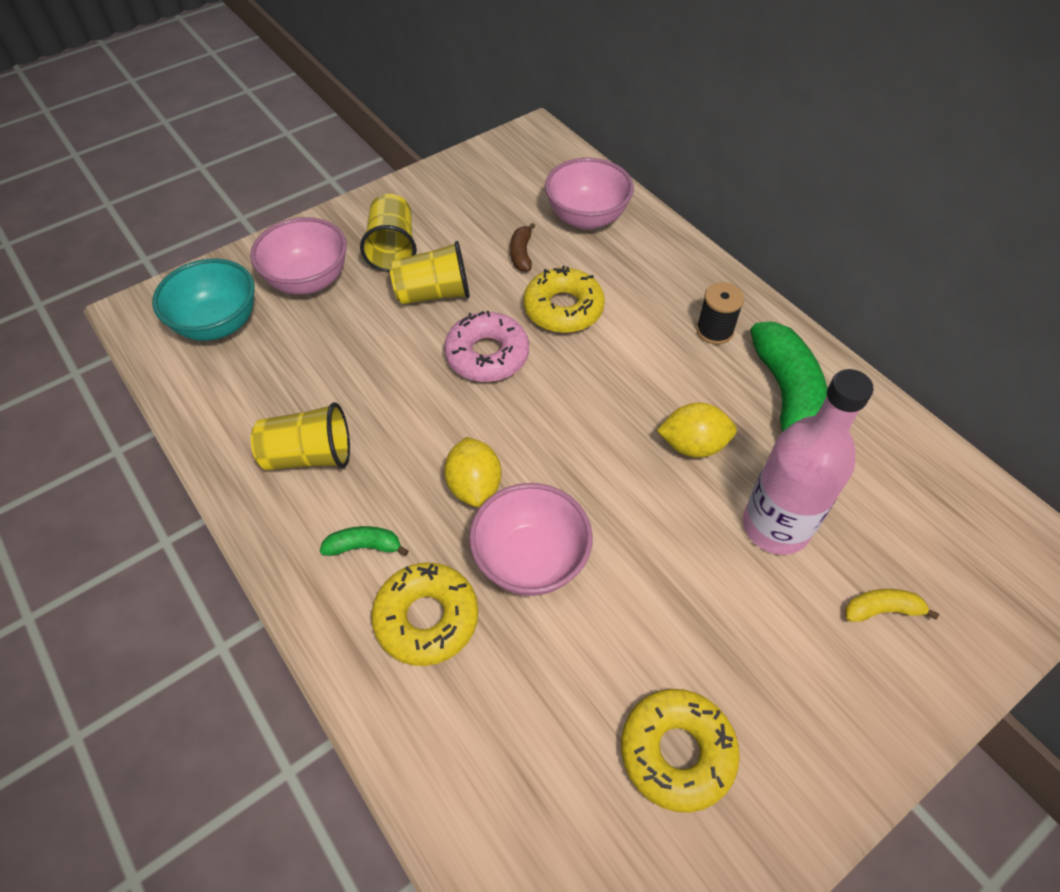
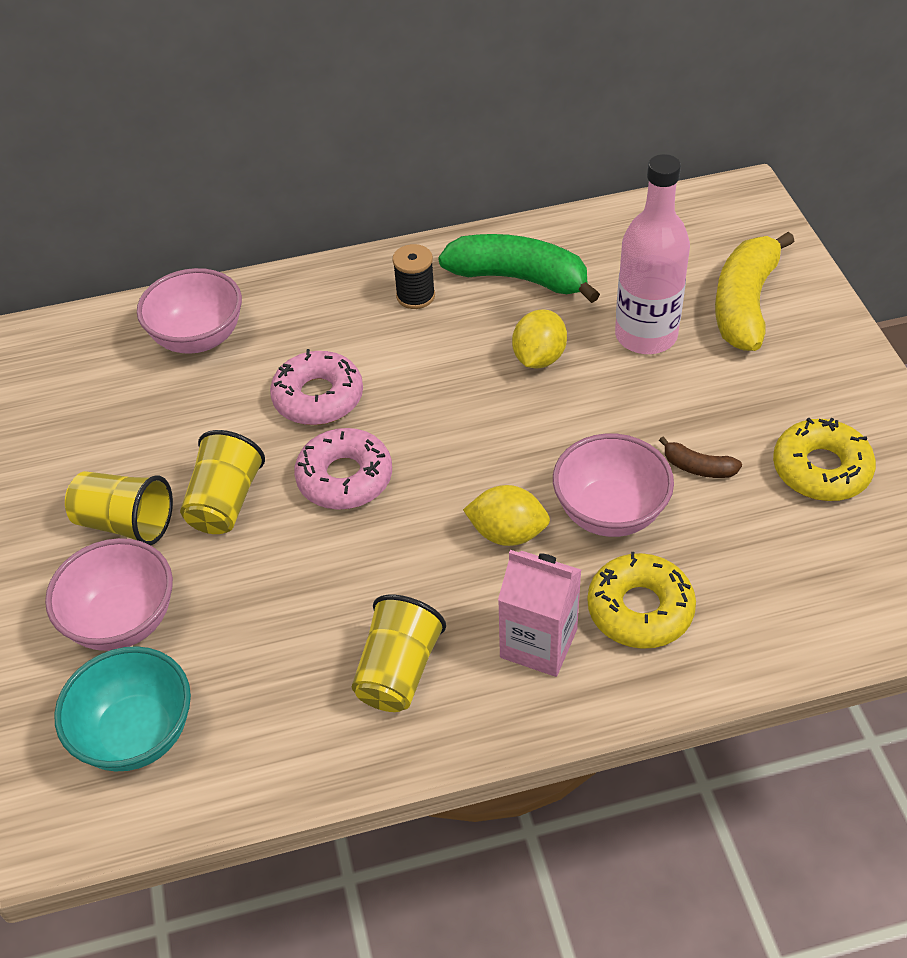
camera: 65 degrees left, 5 degrees down
(364, 546) = (538, 643): green banana -> pink carton
(521, 254) = (215, 408): brown banana -> brown banana (698, 467)
(563, 309) = (318, 397): yellow donut -> pink donut
(882, 610) = (744, 304): yellow banana -> yellow banana, size x2.21

